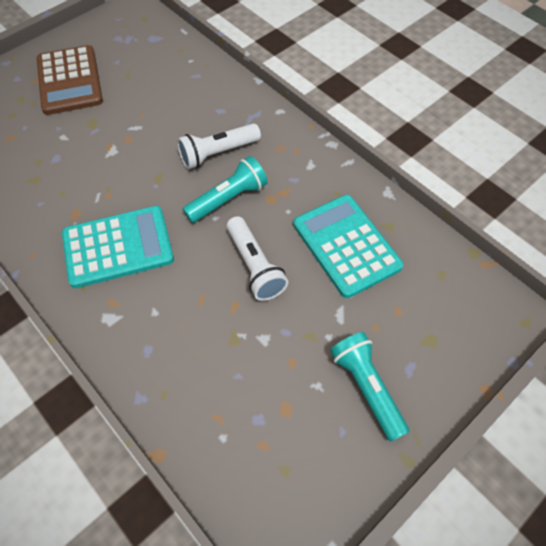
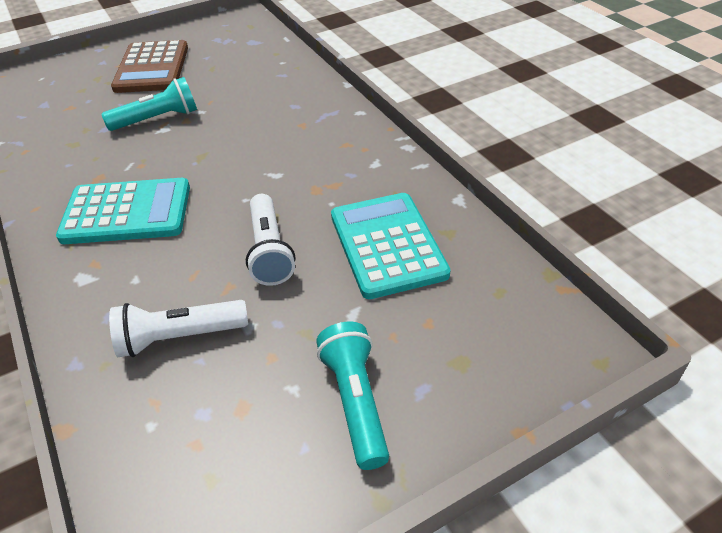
camera: 15 degrees right, 15 degrees down
(218, 153) = (275, 142): white flashlight -> white flashlight (180, 337)
(228, 199) = (267, 184): turquoise flashlight -> turquoise flashlight (157, 119)

